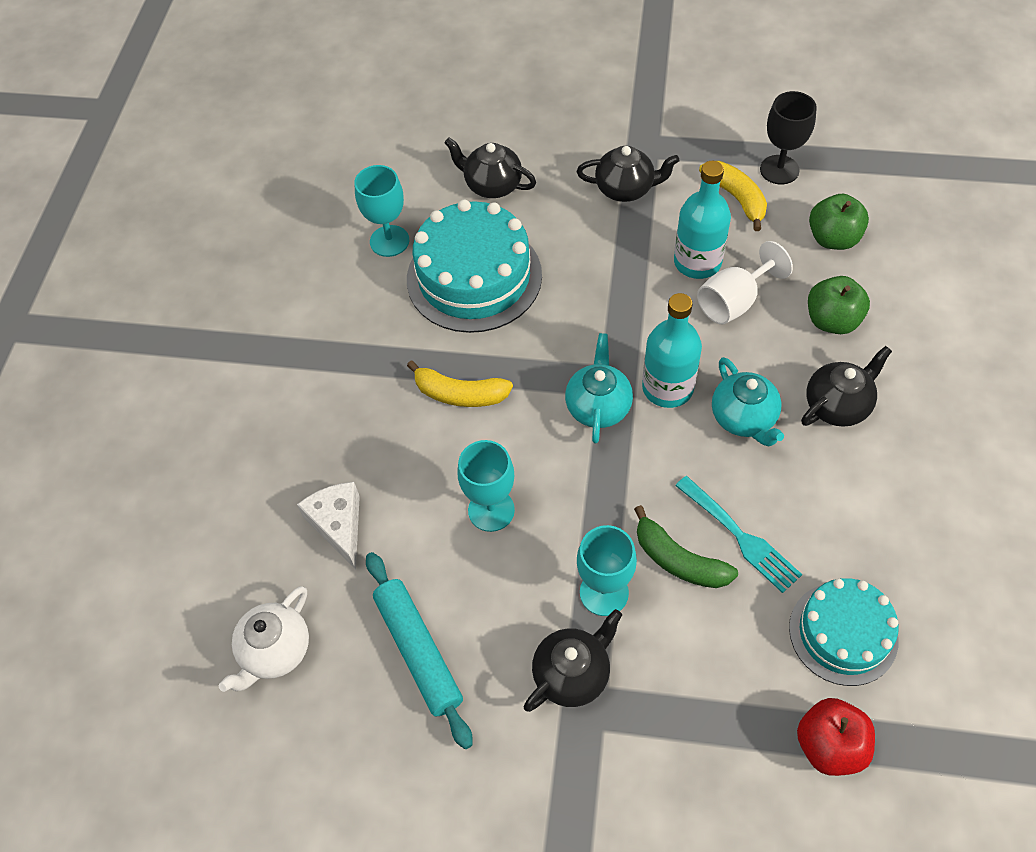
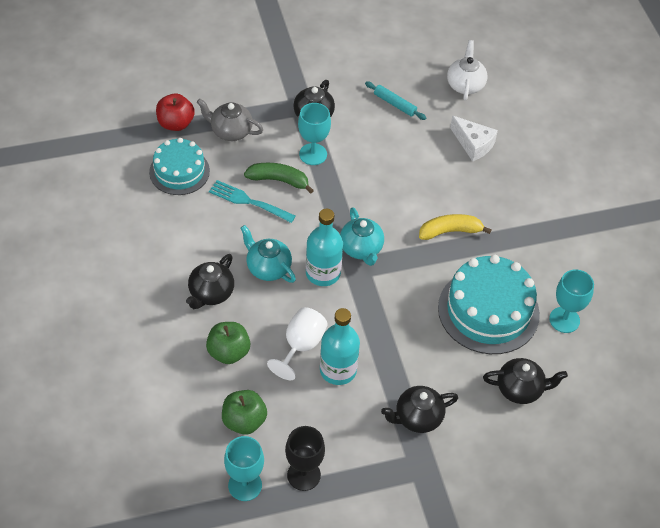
camera: 150 degrees right, 5 degrees down
(418, 651) = (395, 104): turquoise rolling pin -> turquoise rolling pin, size x0.62
(491, 510) = (394, 175): turquoise goblet -> turquoise goblet (245, 485)
(731, 691) = (230, 131): none -> grey teapot
(736, 198) = (329, 436): yellow banana -> none

